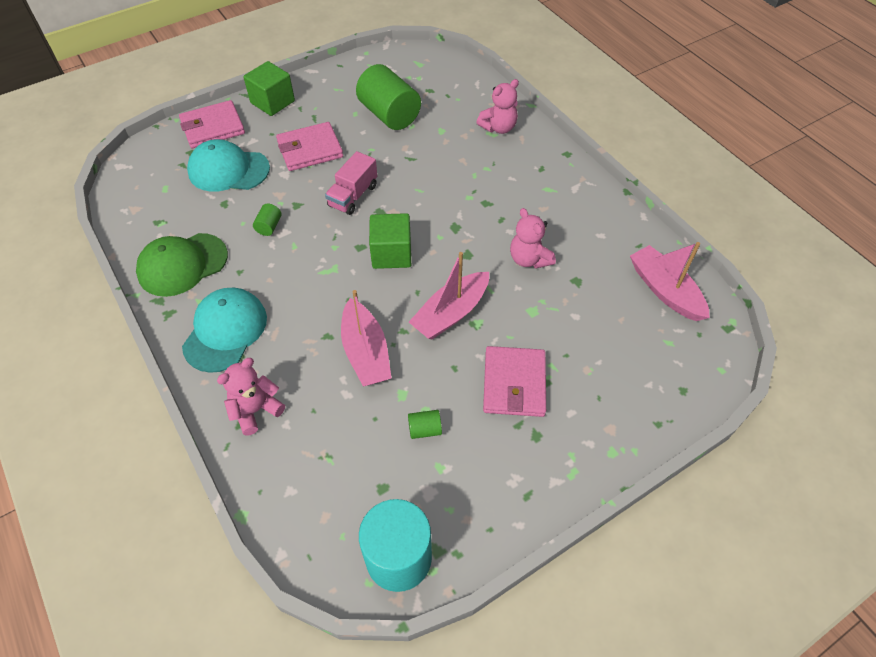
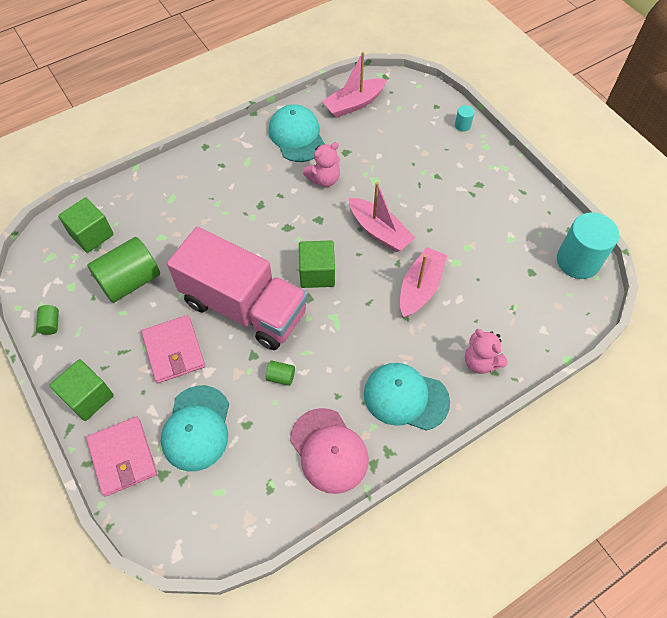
camera: 90 degrees left, 5 degrees up
(182, 265) = (329, 450): green cap -> pink cap
(353, 196) = (244, 307): pink truck -> pink truck, size x2.22
(366, 352) = (420, 287): pink boat -> pink boat turned 45 degrees counterclockwise
(425, 429) = (483, 247): green cylinder -> green cylinder (51, 324)
(444, 85) = (91, 234): none -> green cube
(498, 127) = (164, 192): pink teddy bear -> none
(514, 383) = (440, 194): pink wallet -> none
(596, 232) = (296, 136): none -> turquoise cap
(650, 423) = (462, 125): none -> turquoise cylinder

